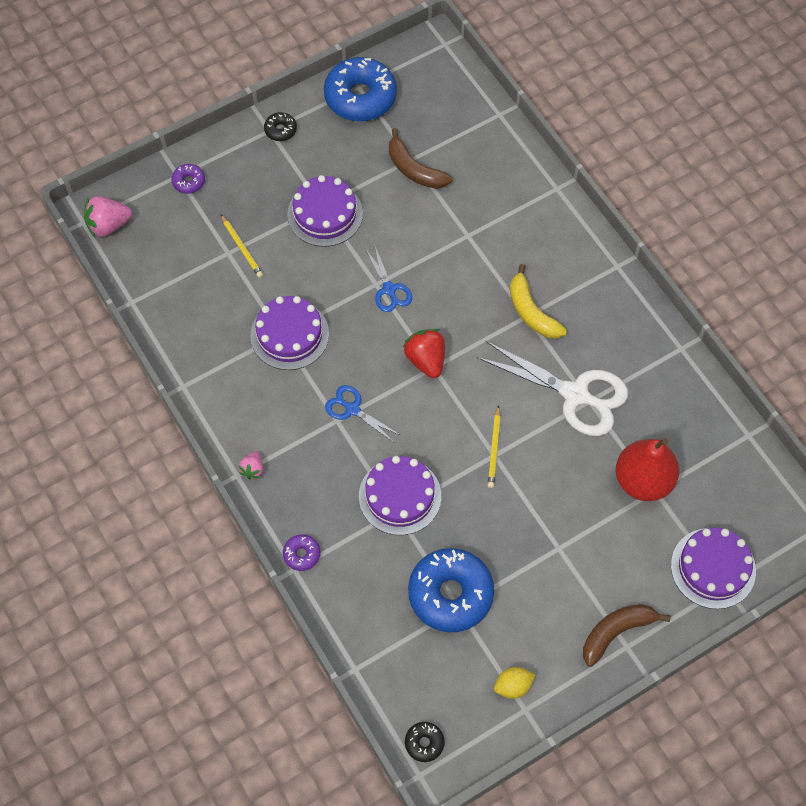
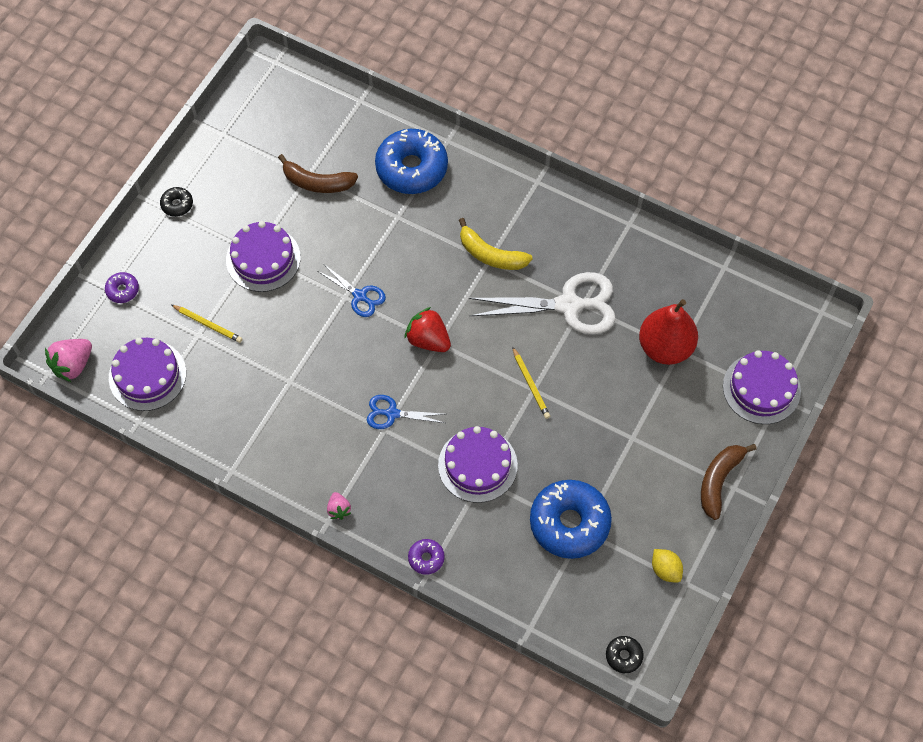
camera: 30 degrees left, 0 degrees up
(289, 335) = (298, 378): purple cake -> purple cake (147, 375)
(360, 97) = (230, 142): blue donut -> blue donut (411, 168)
(513, 686) = (665, 570): yellow lemon -> yellow lemon turned 75 degrees counterclockwise

